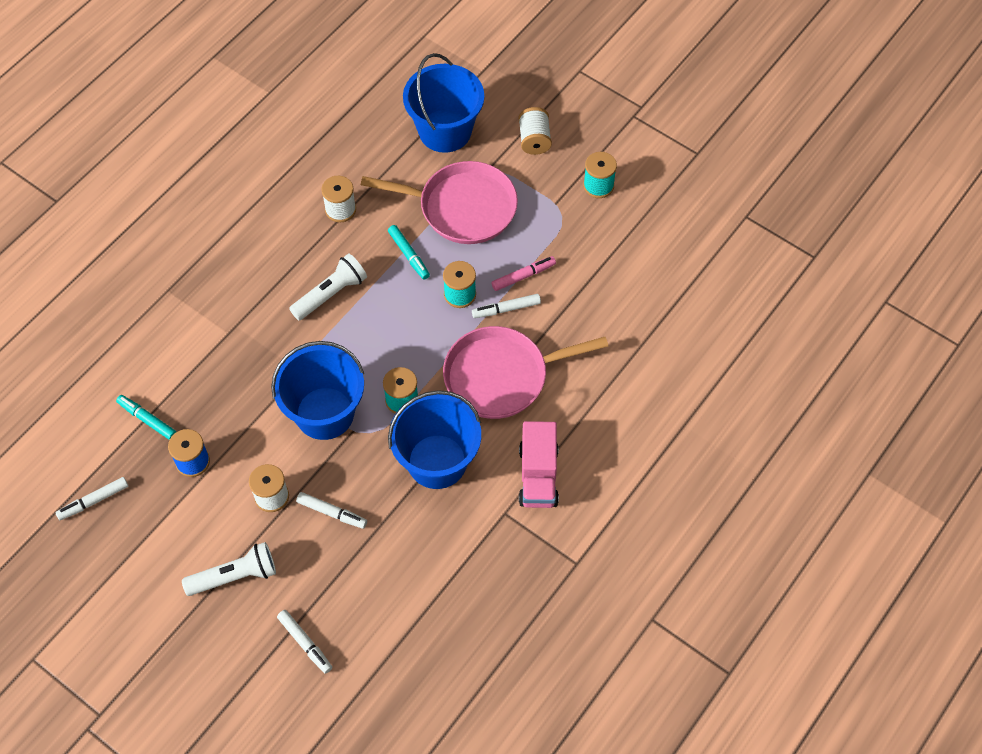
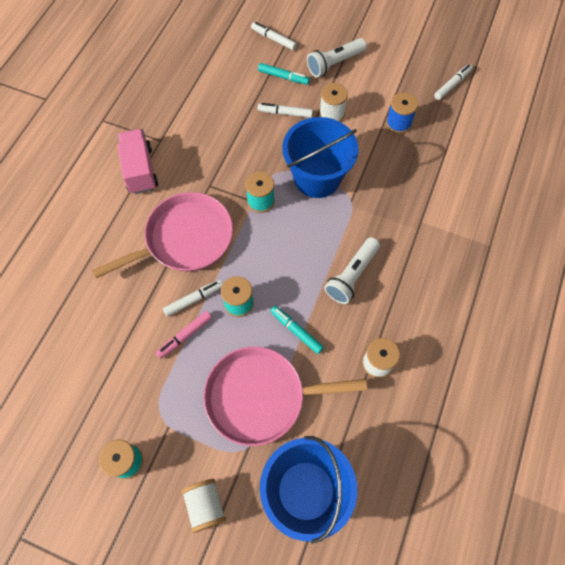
camera: 165 degrees right, 5 degrees up
(147, 420) = (447, 143): turquoise marker -> turquoise marker (283, 77)
(437, 461) = (220, 163): blue bucket -> none

